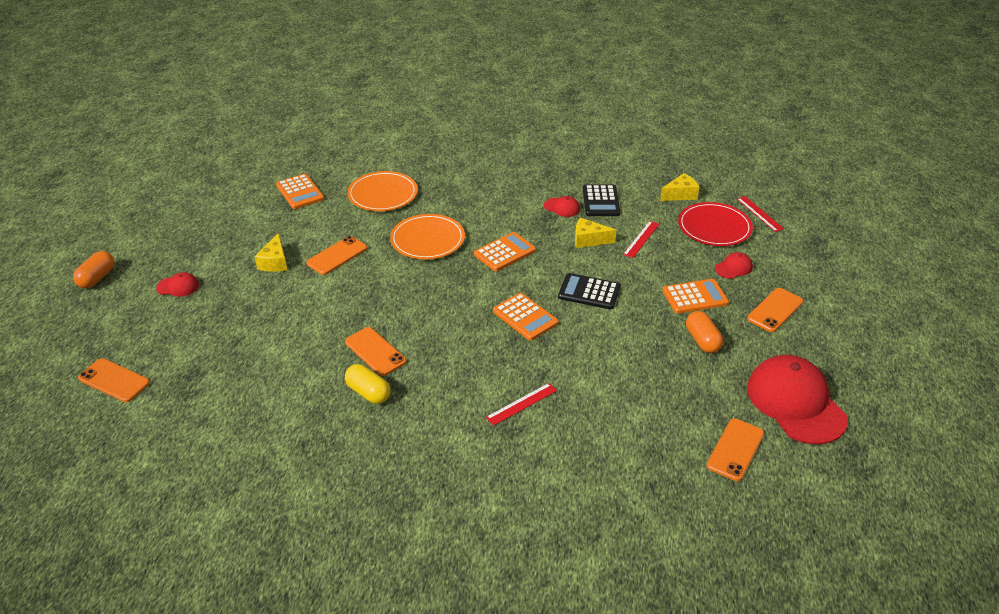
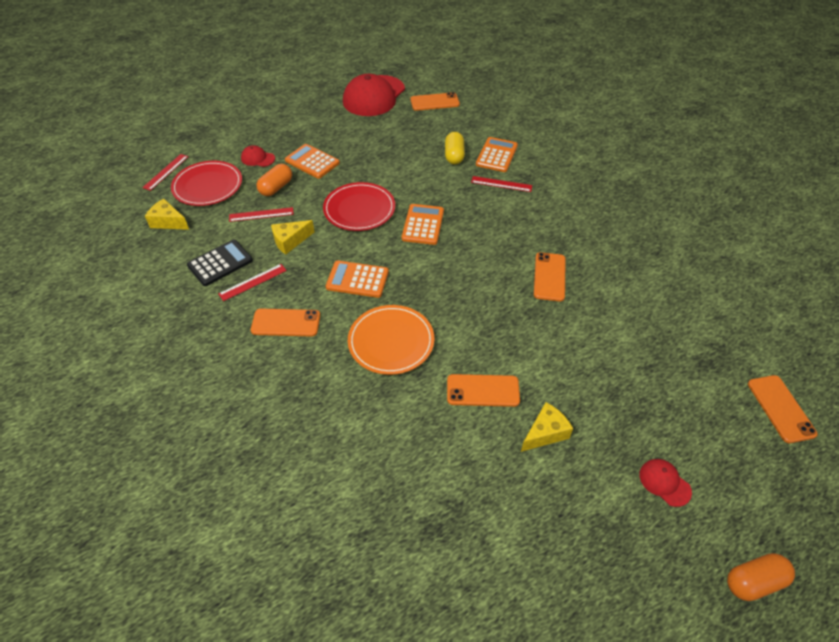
camera: 130 degrees left, 10 degrees up
(300, 192) = (422, 527): orange calculator -> orange calculator (496, 155)
(368, 392) = (584, 253): yellow capsule -> yellow capsule (454, 156)
(383, 194) = (351, 437): orange plate -> none
(562, 207) = (253, 282): red cap -> red ruler
(589, 240) = (290, 241): yellow cheese -> yellow cheese turned 90 degrees clockwise
(589, 292) = (359, 209): black calculator -> red plate
(702, 340) = (356, 142): orange capsule -> orange capsule (276, 188)
(775, 310) = (292, 127): orange phone -> orange phone (286, 323)

